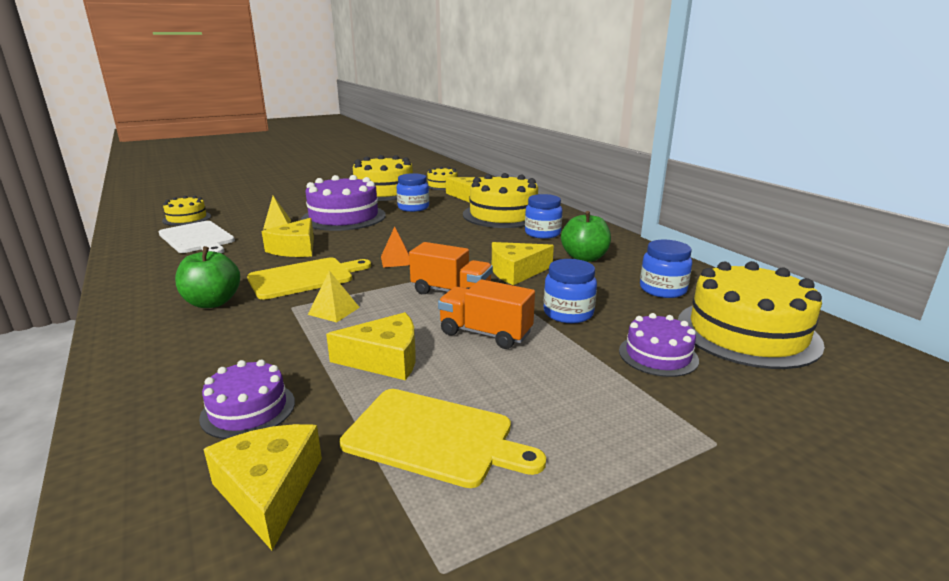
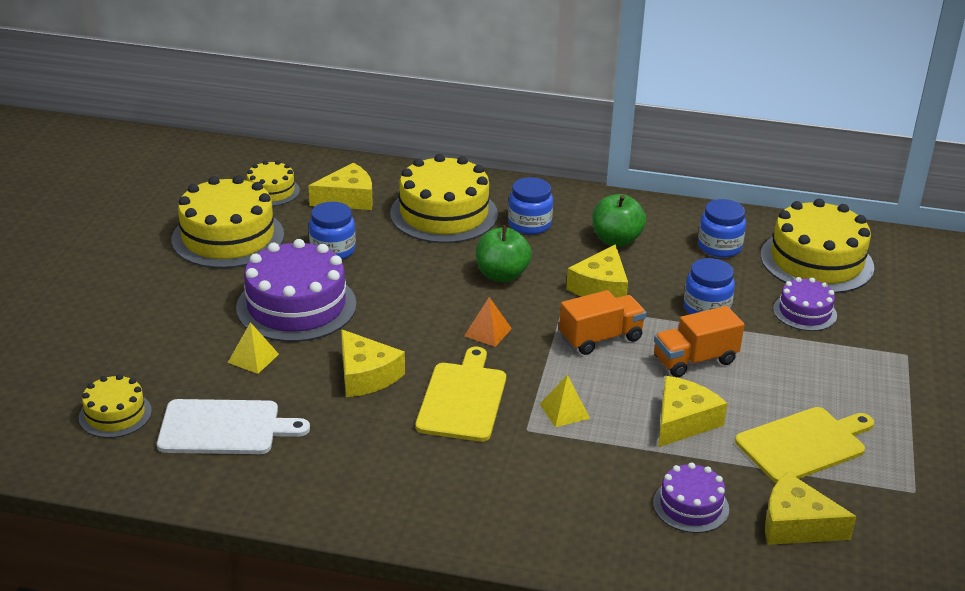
camera: 50 degrees left, 10 degrees up
(212, 302) = (458, 470): green apple -> green apple (502, 275)

